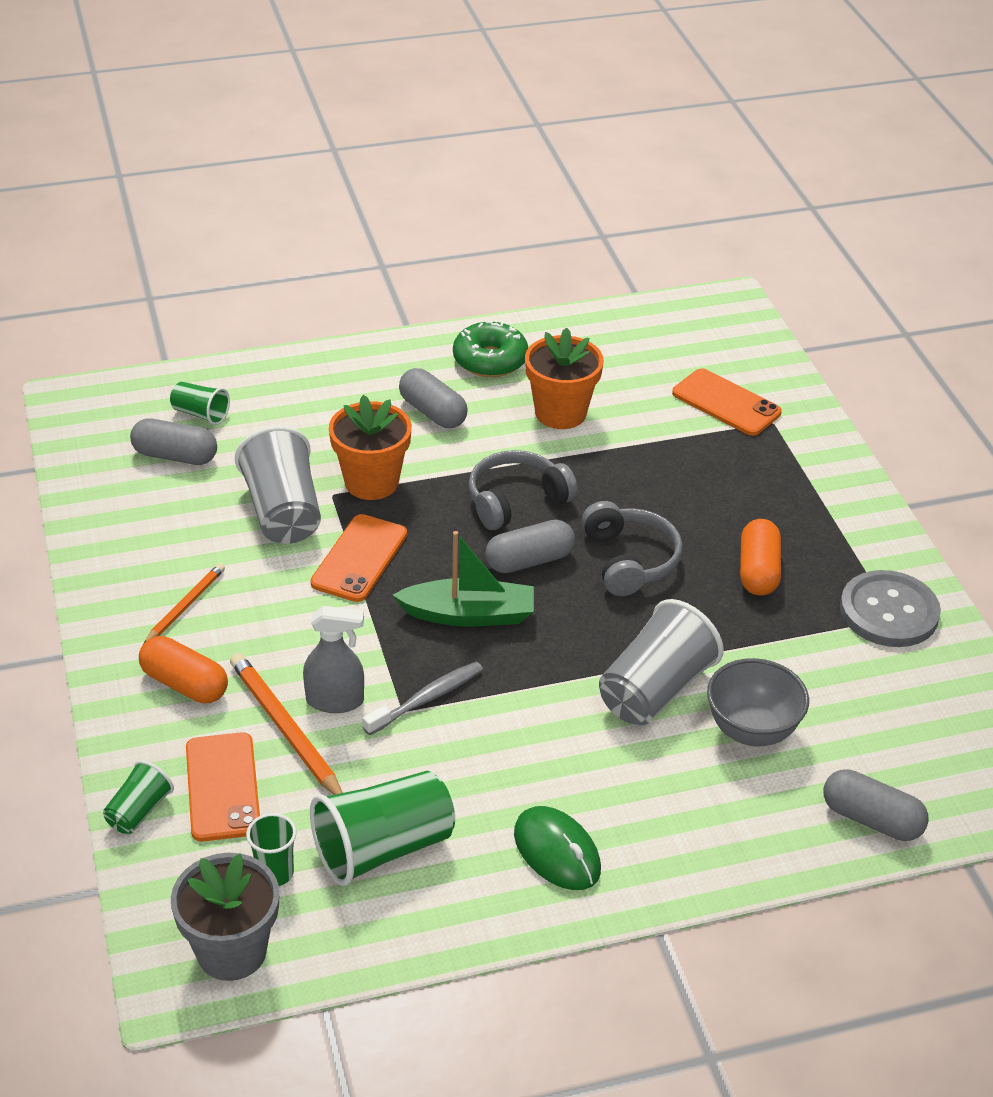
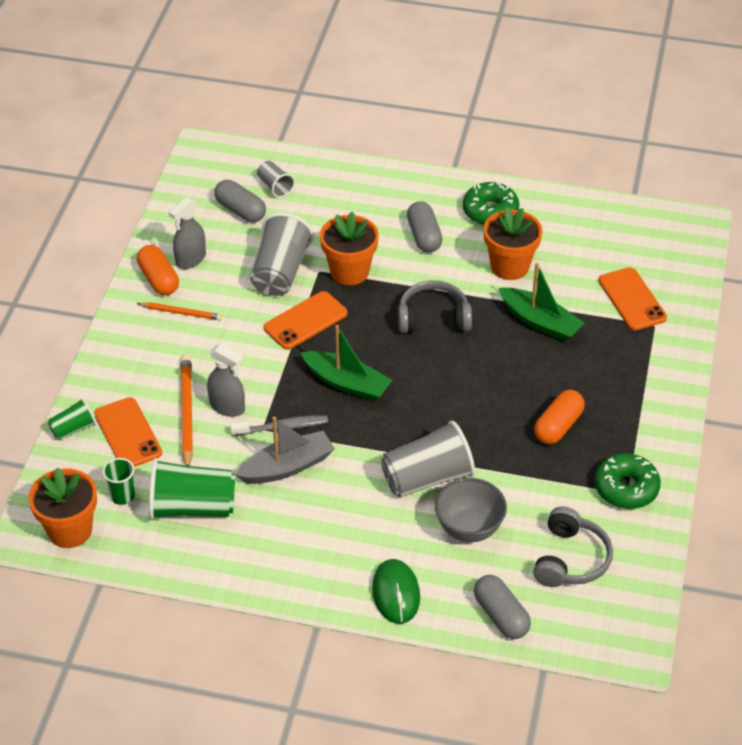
camera: 30 degrees right, 5 degrees up
(150, 536) = (190, 259): none -> grey spray bottle
(185, 606) = (181, 313): orange pencil -> orange pencil turned 45 degrees clockwise
(185, 684) = (148, 362): orange capsule -> orange capsule (159, 279)
(200, 414) = (275, 186): green cup -> grey cup
(222, 787) = (128, 433): orange phone -> orange phone turned 45 degrees counterclockwise
(232, 951) = (70, 530): grey flower pot -> orange flower pot
(470, 745) = (287, 467): none -> grey boat
(529, 561) = (411, 362): grey capsule -> none
(557, 852) = (291, 552): green mouse -> green mouse (396, 593)
(629, 560) = (477, 386): grey headphones -> grey headphones (570, 559)
(644, 462) = (540, 322): none -> green boat
(889, 612) = (626, 488): grey button -> green donut

